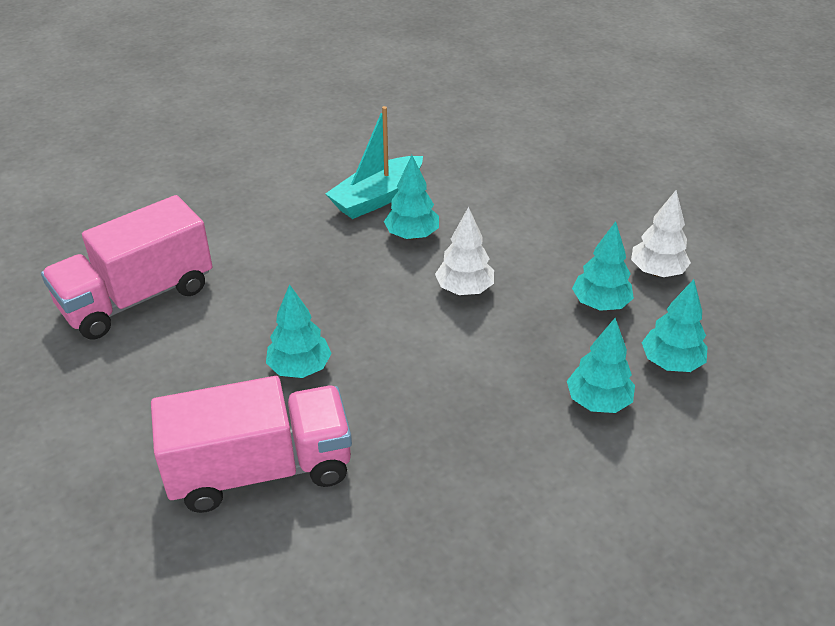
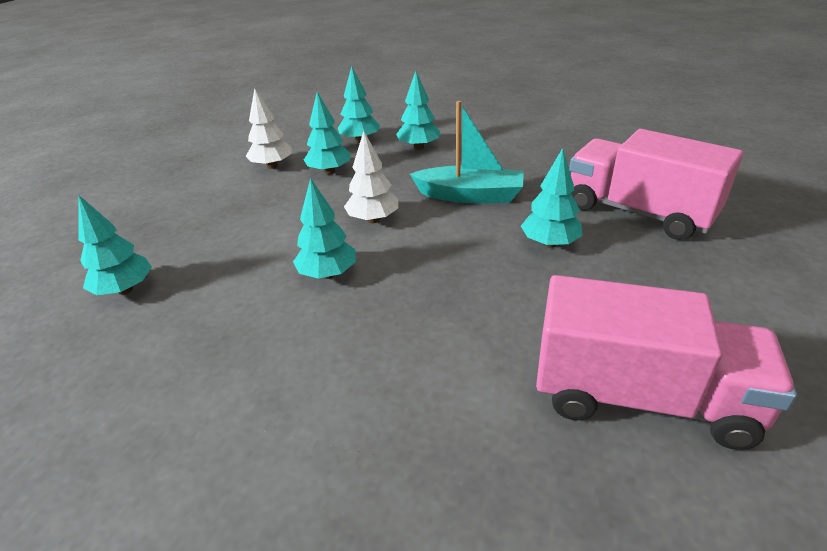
camera: 125 degrees left, 5 degrees down
(377, 198) = (282, 328): turquoise boat -> turquoise boat (470, 195)
(500, 152) = (125, 290): none -> turquoise tree

